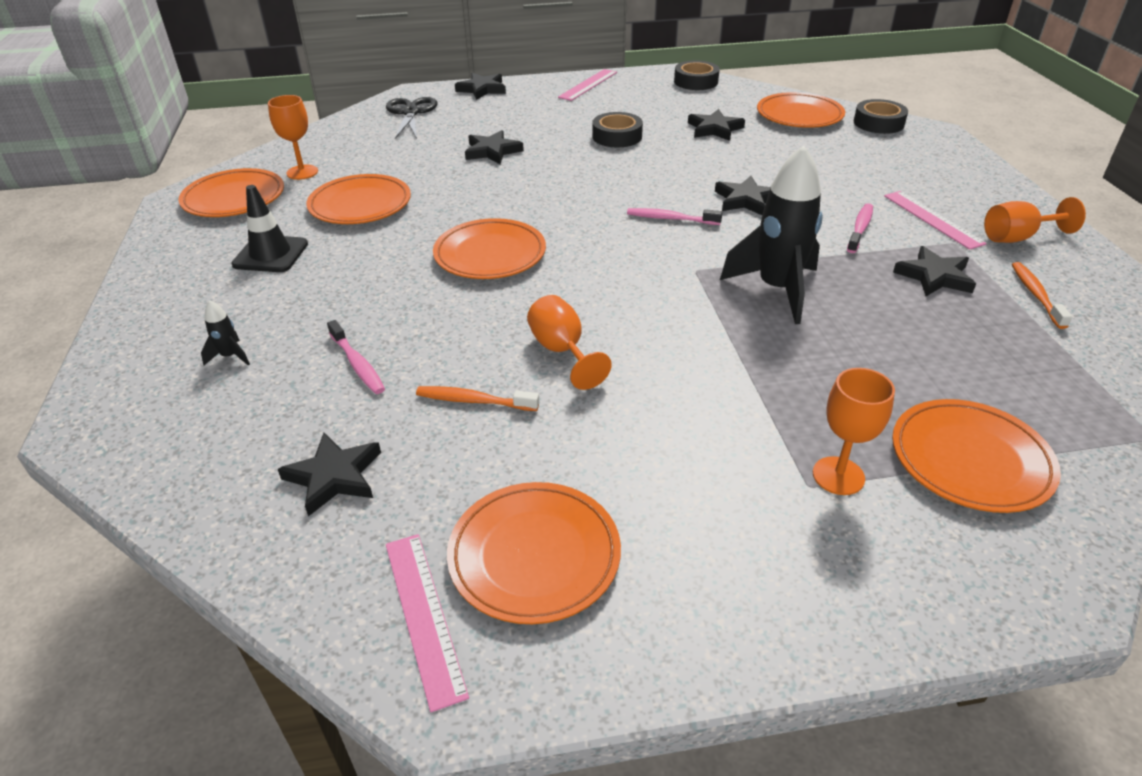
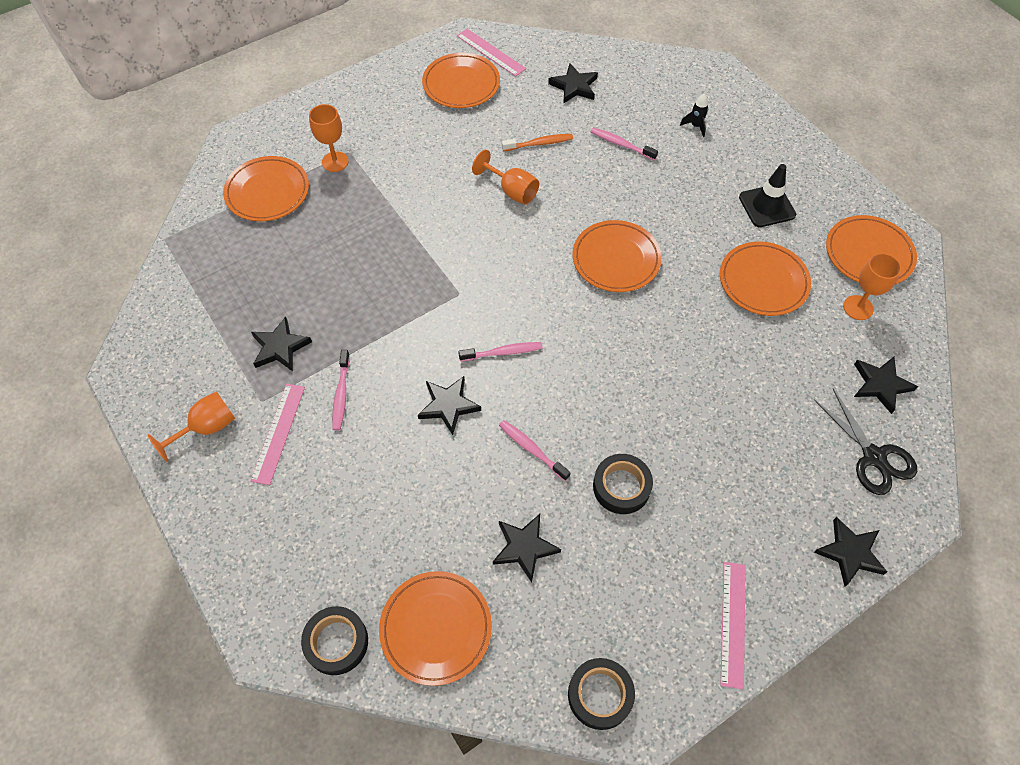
camera: 155 degrees right, 20 degrees up
(492, 151) = (724, 407): black star -> black star (880, 385)
(679, 164) = (531, 449): none -> pink toothbrush
(777, 290) = (395, 292): black rocket -> none
(932, 219) = (278, 433): pink ruler -> pink ruler turned 60 degrees clockwise
(1036, 295) = (206, 350): orange toothbrush -> none

